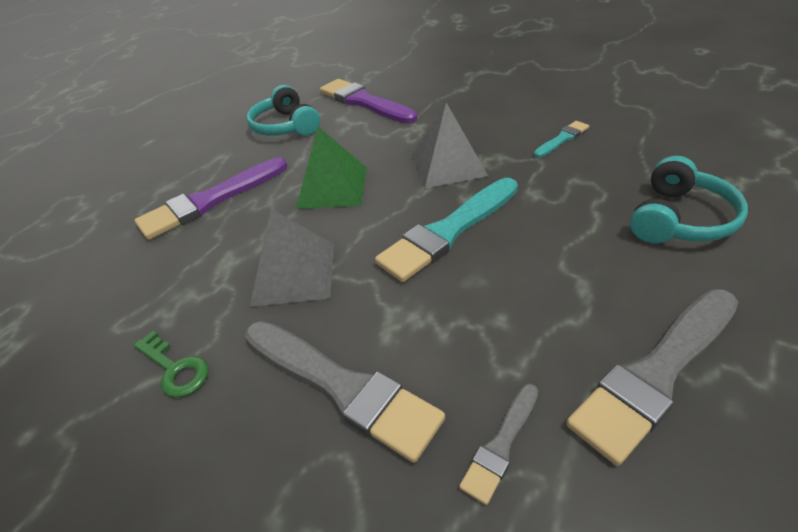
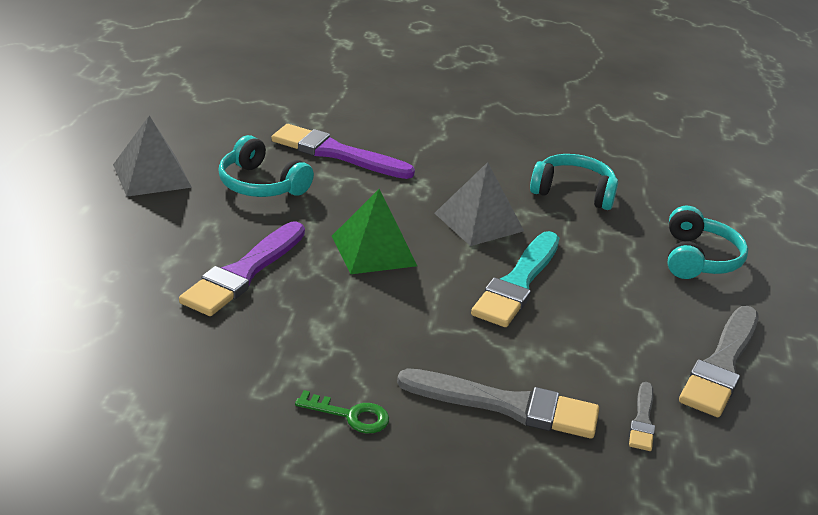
camera: 30 degrees left, 10 degrees down
(294, 273) = (398, 331): grey pyramid -> grey pyramid (152, 176)
(562, 139) = (573, 192): turquoise brush -> turquoise headphones

